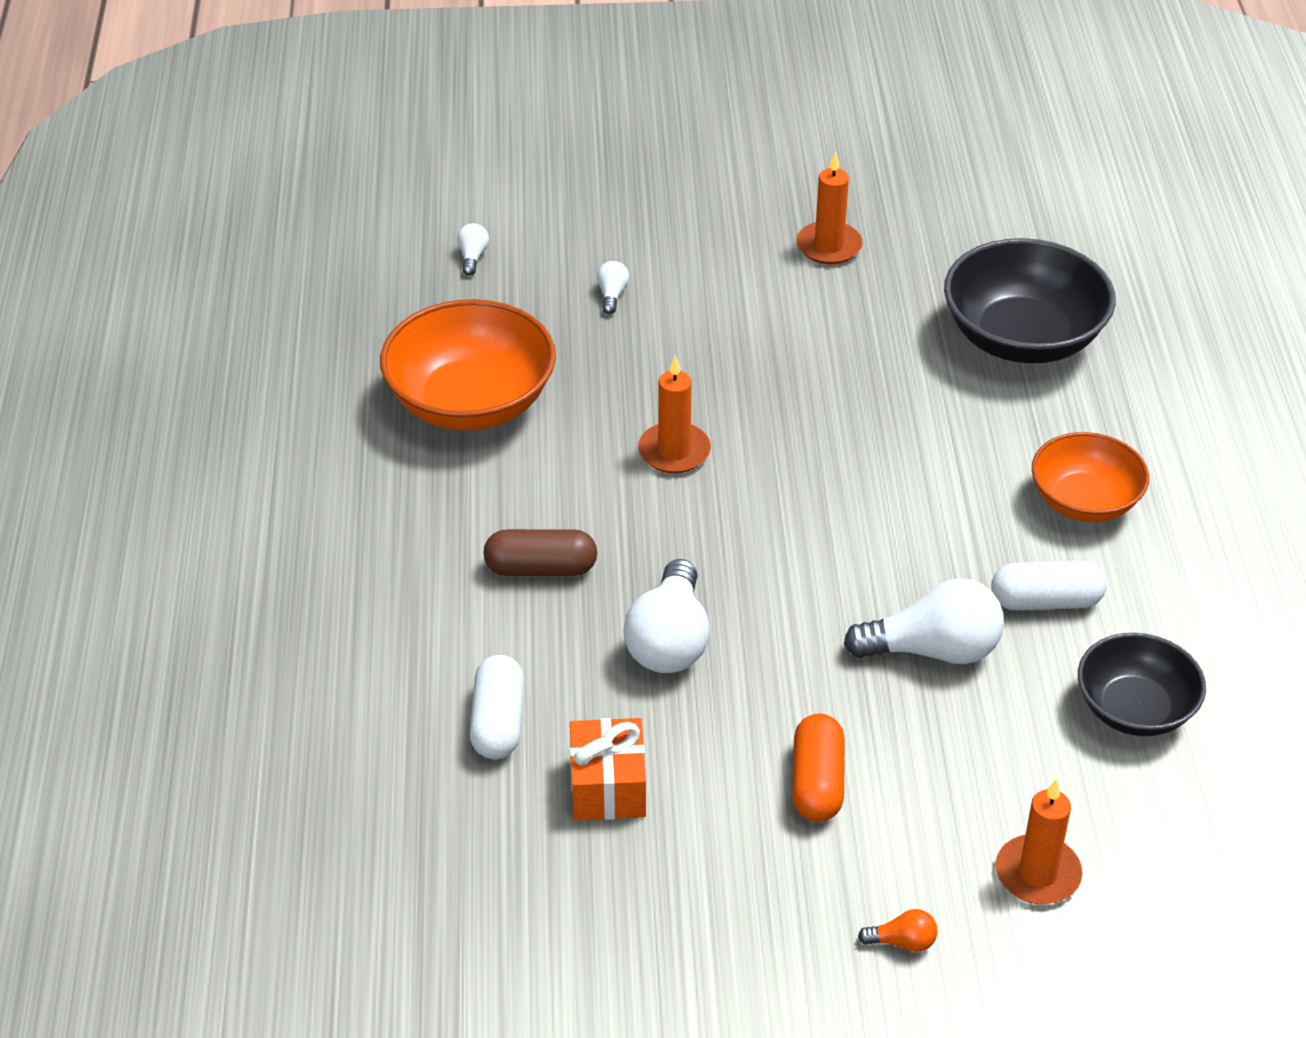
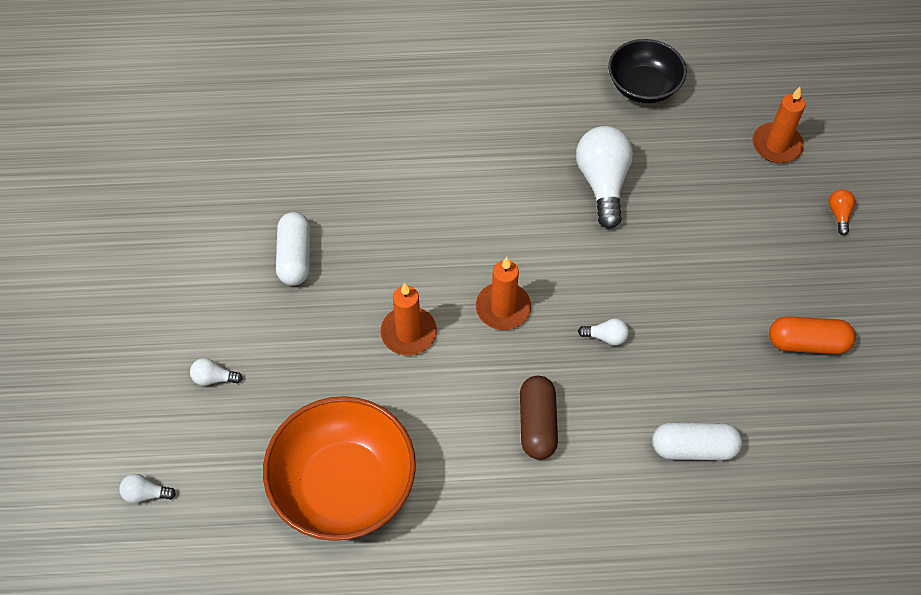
camera: 90 degrees left, 15 degrees up
(608, 787) = (743, 375): orange gift -> none
(669, 641) = (606, 337): white light bulb -> white light bulb, size x0.45
(817, 783) = (723, 253): orange capsule -> orange capsule (807, 343)
(829, 246) = (172, 222): orange candle -> orange candle (503, 308)
(1022, 338) = (295, 110): black bowl -> none
(1046, 601) = (555, 121): white capsule -> white capsule (295, 257)
(1084, 501) = (463, 92): orange bowl -> none

